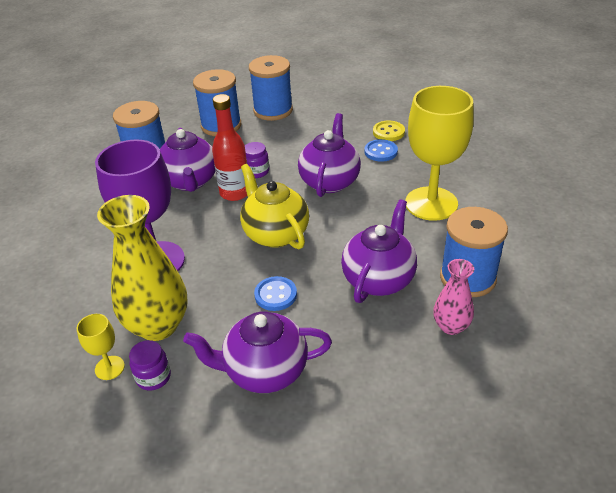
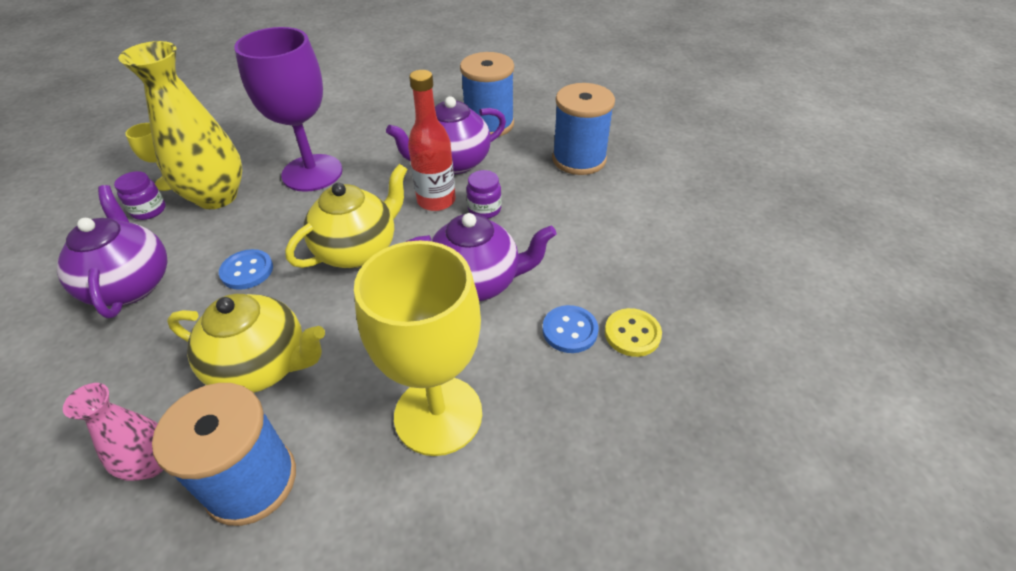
camera: 75 degrees right, 5 degrees up
(273, 110) = (637, 195): blue spool -> none
(379, 279) = (262, 366): purple teapot -> yellow teapot

